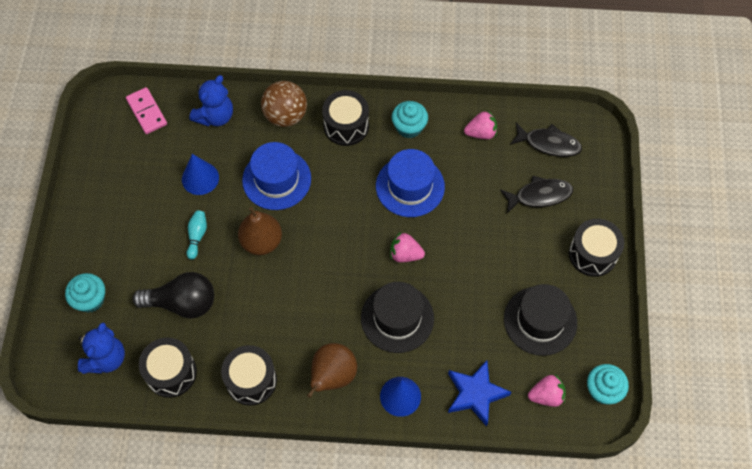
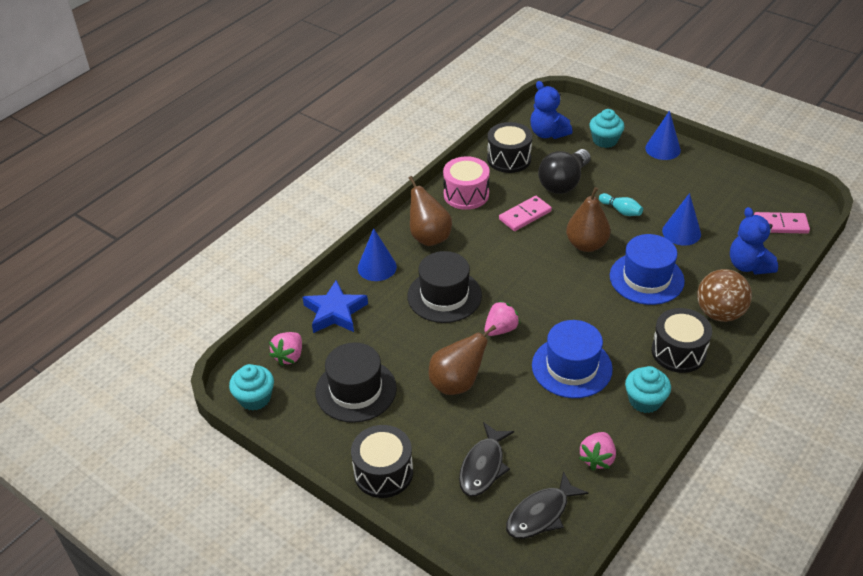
camera: 125 degrees right, 20 degrees down
(78, 242) = (662, 149): none -> blue cone
(251, 311) = (525, 215): none -> pink domino
(251, 380) = (466, 194): black drum -> pink drum
(481, 254) = (457, 383): none -> brown pear

